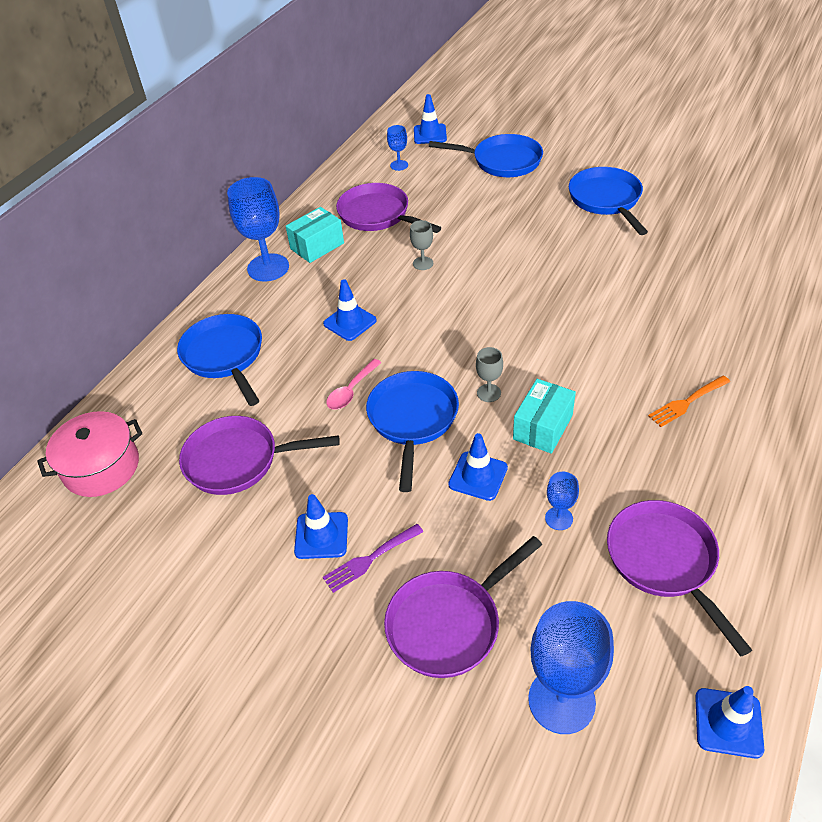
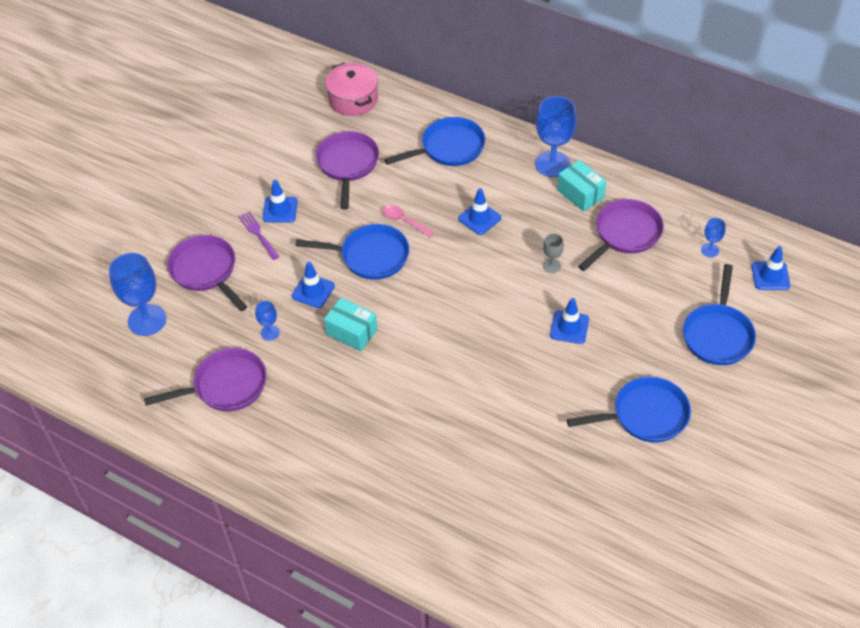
camera: 90 degrees right, 5 degrees up
(489, 393) = (391, 302): grey goblet -> none
(687, 402) = (363, 428): orange fork -> none
(728, 723) = (115, 397): blue traffic cone -> blue traffic cone (569, 327)

